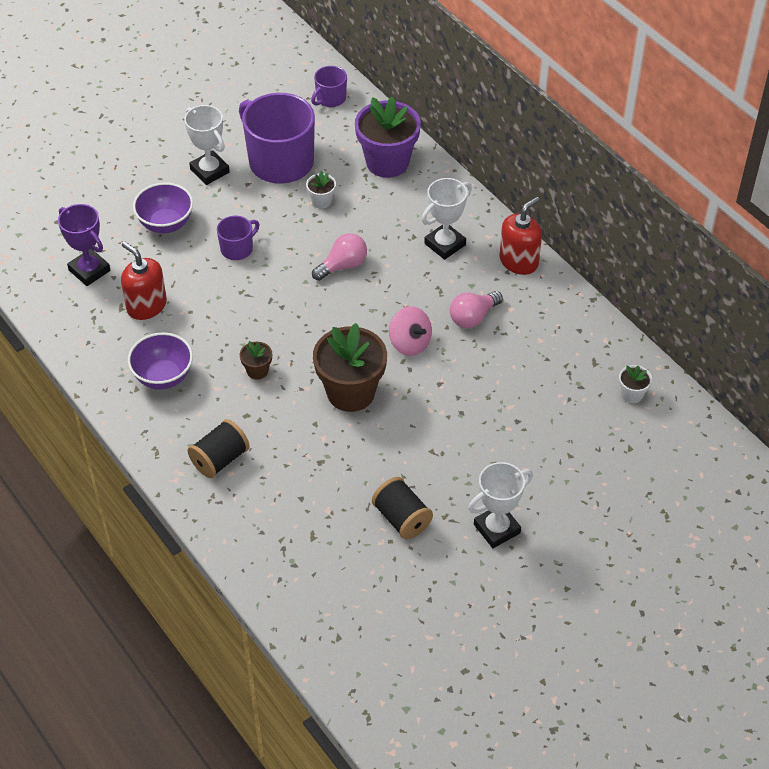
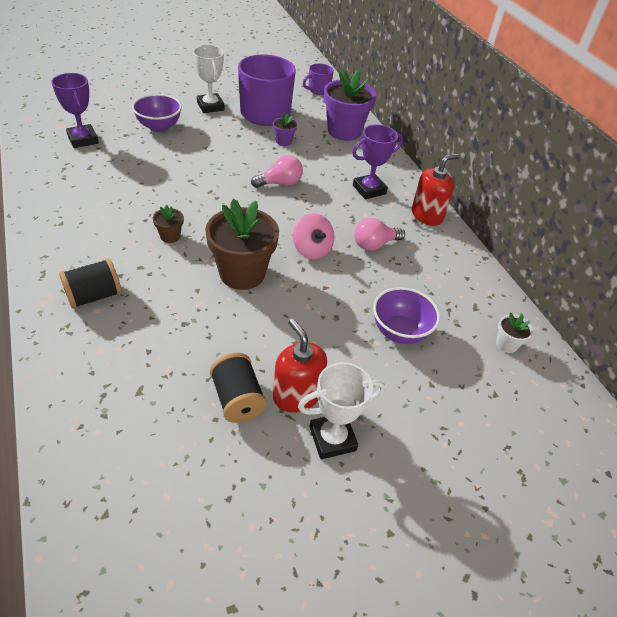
camera: 10 degrees right, 5 degrees down
(146, 306) = (110, 171): red soap dispenser -> red soap dispenser (297, 395)
(163, 377) = (89, 220): purple bowl -> purple bowl (399, 332)
(237, 249) = (203, 153): purple mug -> none
(321, 201) = (283, 141): white flower pot -> purple flower pot
(445, 244) = (369, 190): white trophy -> purple trophy

